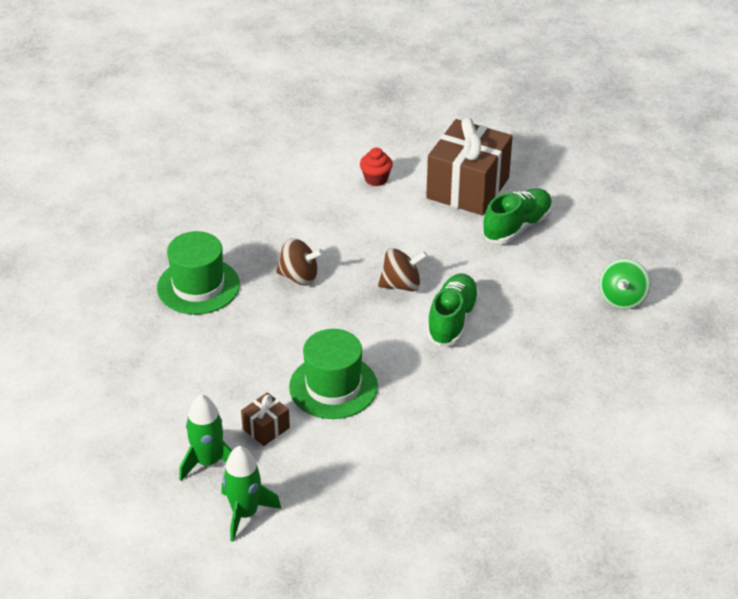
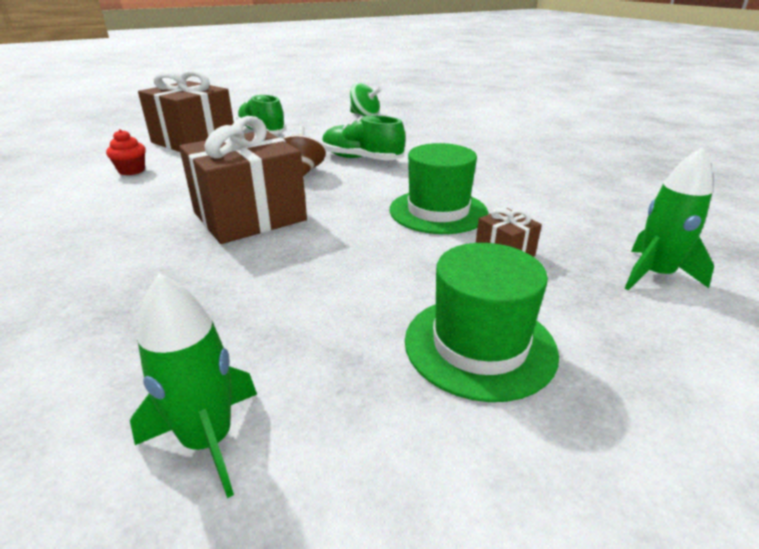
camera: 80 degrees left, 10 degrees down
(198, 286) = (209, 285): green hat -> green hat (479, 345)
(208, 462) = (573, 297): green rocket -> green rocket (208, 440)
(299, 277) = (250, 216): brown spinning top -> brown gift

